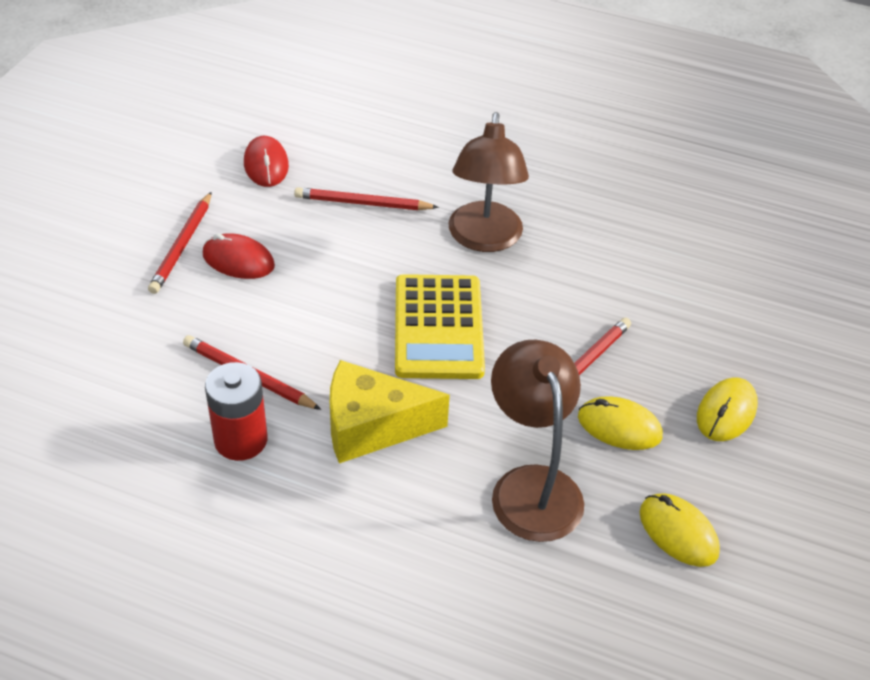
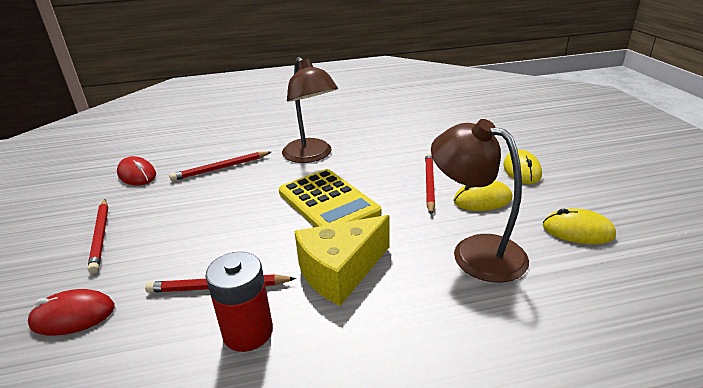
camera: 30 degrees left, 15 degrees down
(238, 260) = (154, 226): red mouse -> red mouse (73, 316)

